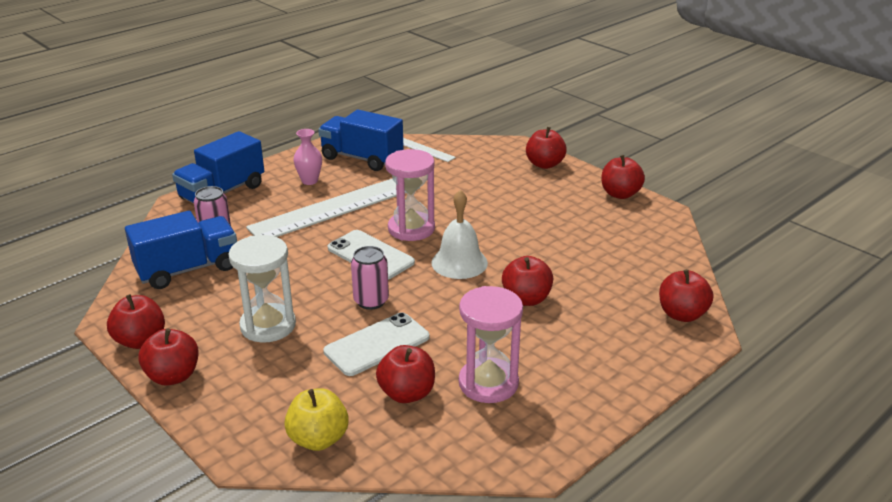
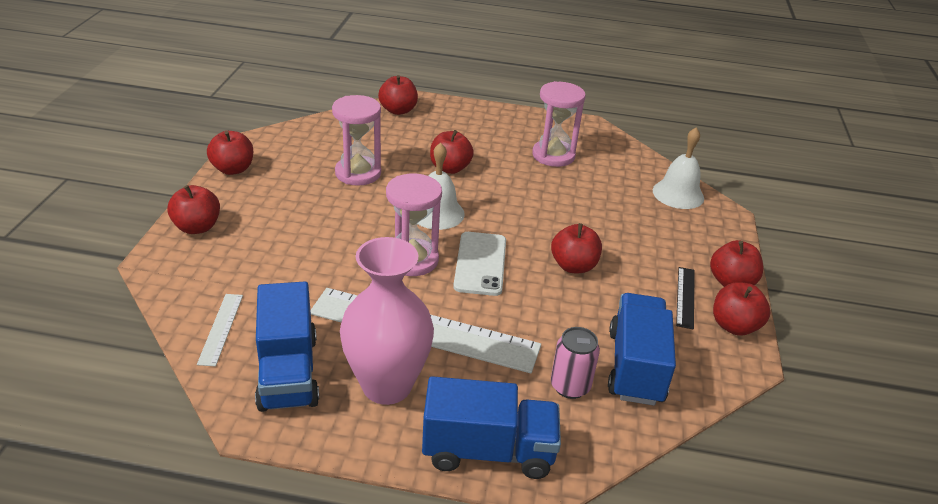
camera: 130 degrees left, 5 degrees up
(188, 269) = (635, 367): blue truck -> blue truck turned 75 degrees clockwise
(200, 336) = (685, 297): none -> black ruler
(268, 326) = (629, 269): white hourglass -> none
(309, 181) = (387, 386): pink vase -> pink vase, size x2.13
(318, 439) = (678, 194): yellow apple -> white bell
(371, 301) = (538, 234): pink can -> none
(377, 344) = (578, 209): white phone -> none
(407, 393) = (602, 179): red apple -> red apple (573, 266)
(563, 246) = (358, 173): none -> pink hourglass

